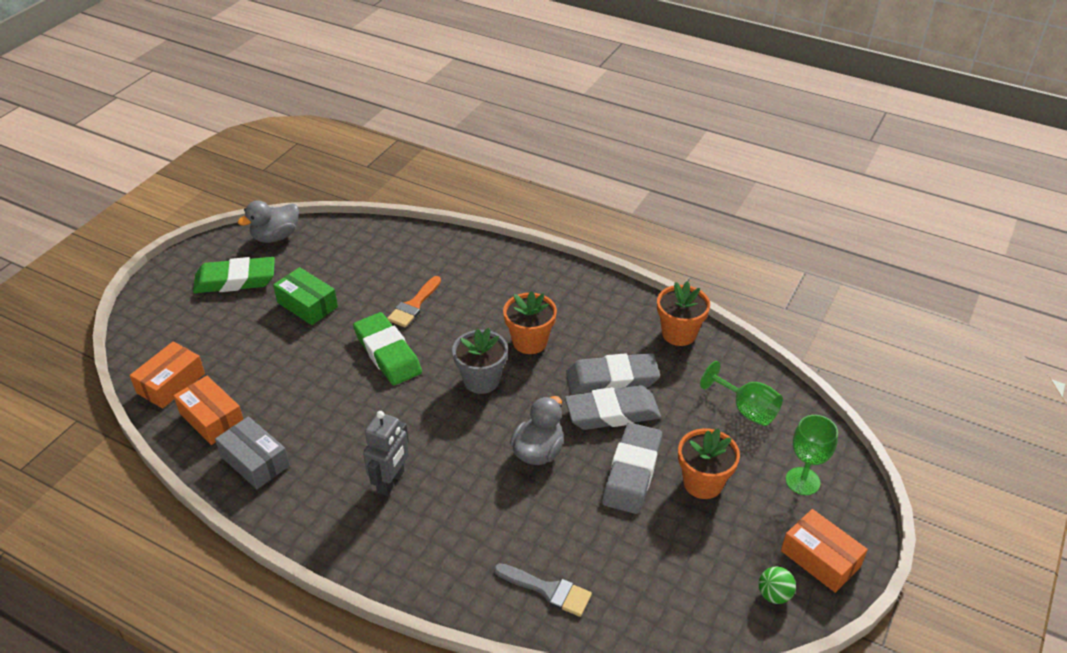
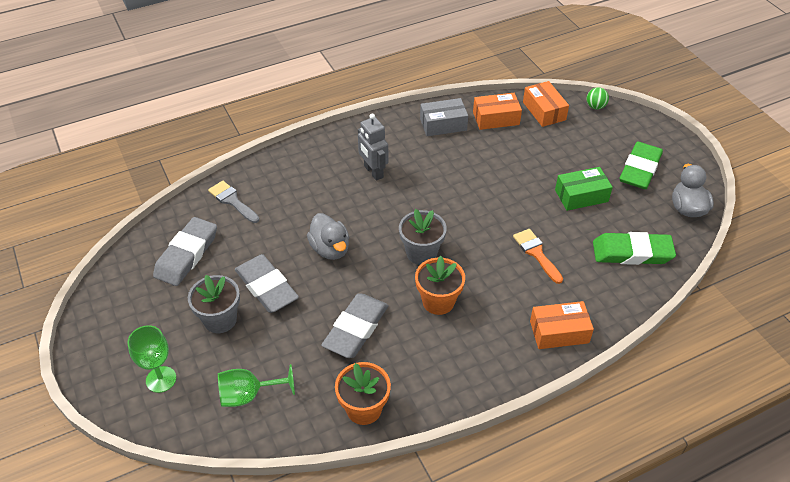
camera: 125 degrees right, 5 degrees up
(387, 353) = (492, 216): green eraser -> green eraser (632, 252)
(548, 590) = (232, 201): grey brush -> grey brush turned 75 degrees clockwise
(612, 412) = (325, 308): grey eraser -> grey eraser (186, 255)
(703, 483) = (220, 319): orange flower pot -> grey flower pot
(774, 594) = (116, 298): green ball -> green ball (595, 106)
(820, 559) = (106, 341): orange box -> orange box (559, 332)

